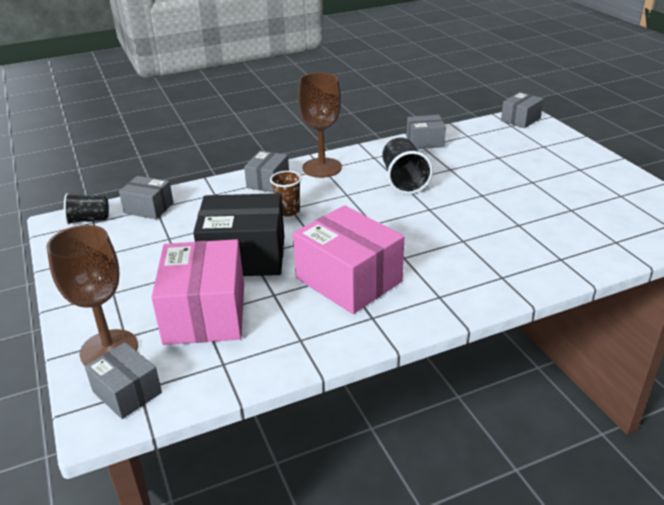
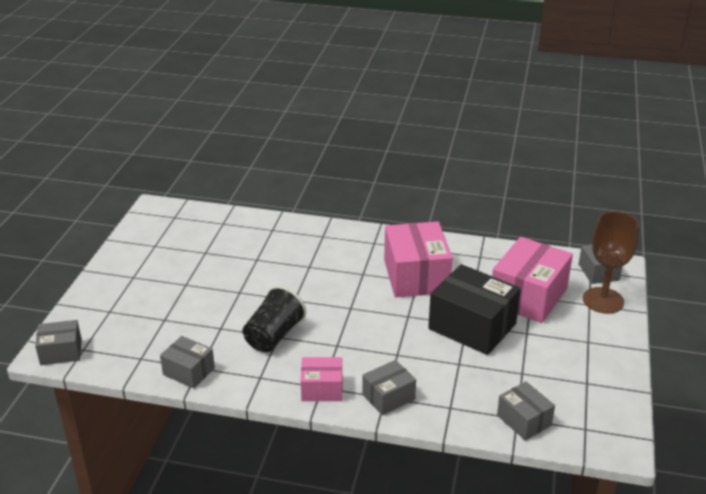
camera: 145 degrees left, 0 degrees up
(89, 220) = (589, 434): black cup -> none
(288, 211) = (402, 352): brown cup -> none
(322, 168) = (322, 389): brown goblet -> pink box

